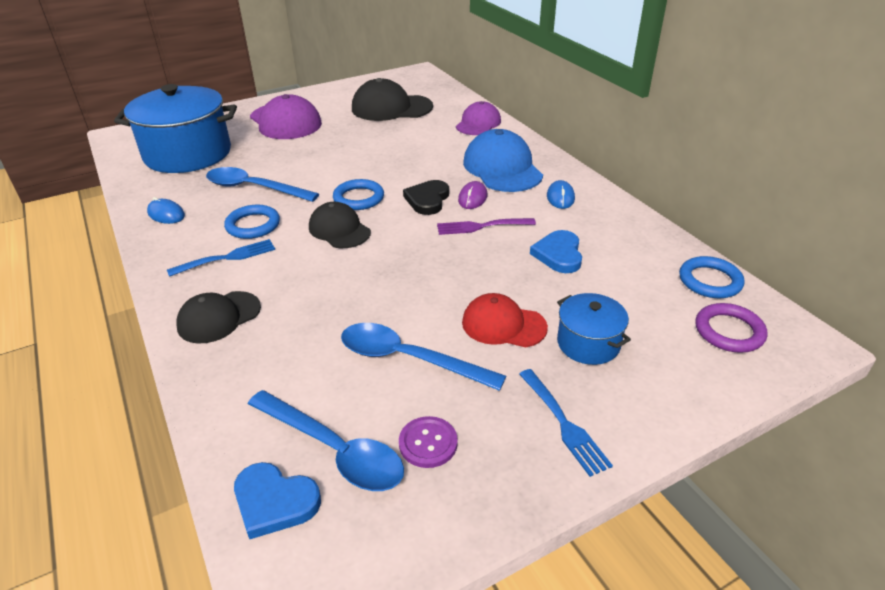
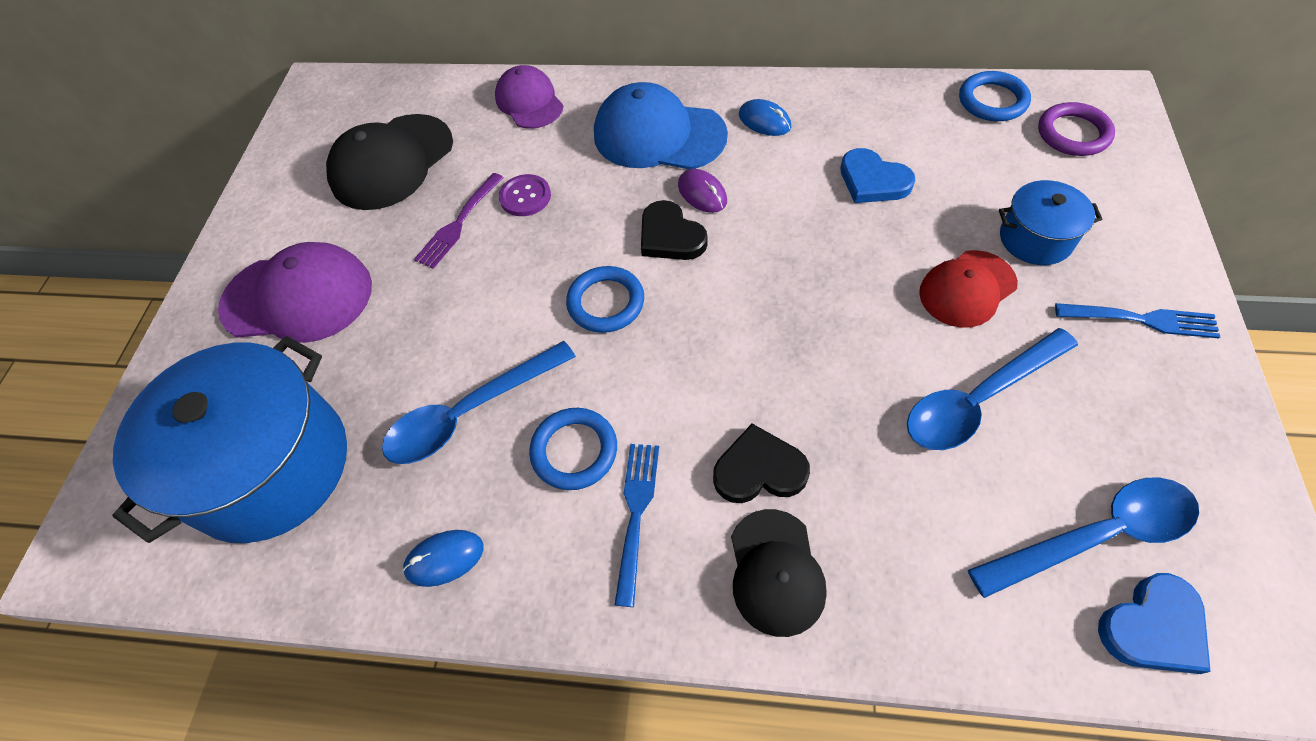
camera: 50 degrees left, 20 degrees up
(284, 288) = (759, 469): none -> black heart
(339, 230) = (667, 355): black cap -> none
(428, 443) = (1122, 443): purple button -> purple button (525, 197)
(481, 226) = (769, 216): purple fork -> purple fork (458, 223)

